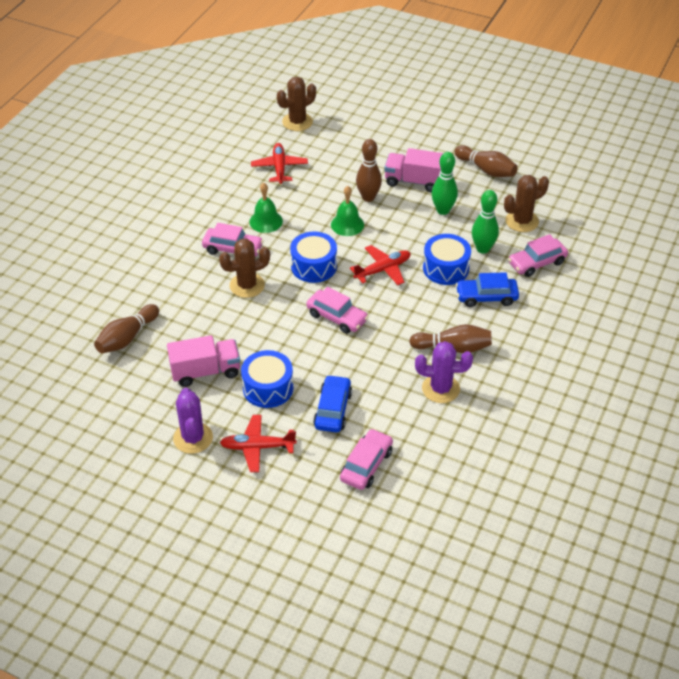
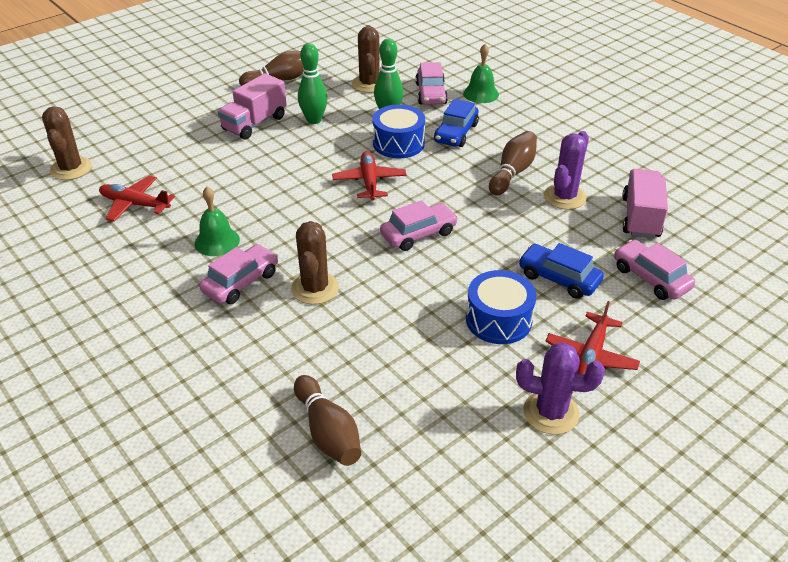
camera: 65 degrees left, 5 degrees down
(205, 371) = (440, 368): pink truck -> pink truck (640, 217)
(314, 266) = (324, 227): blue drum -> none
(347, 224) = (279, 184): green bell -> green bell (481, 93)
(368, 197) = (250, 158): brown bowling pin -> none

